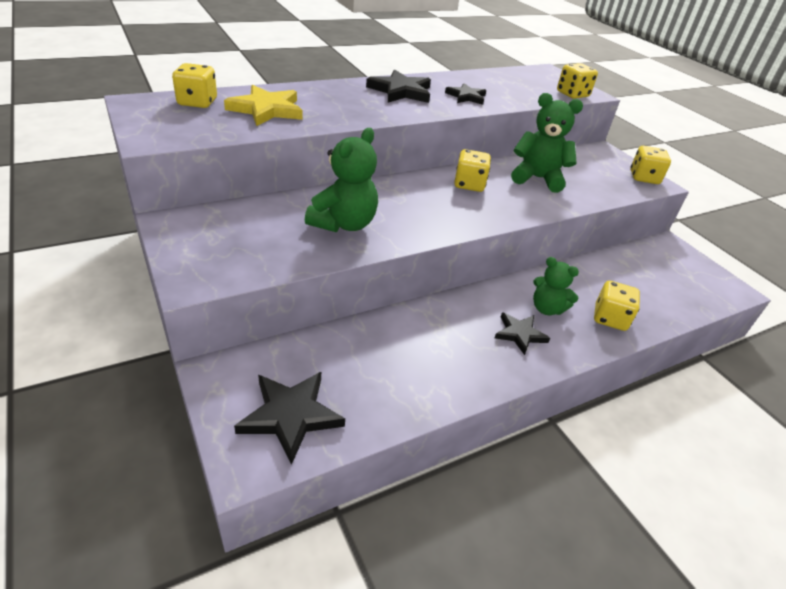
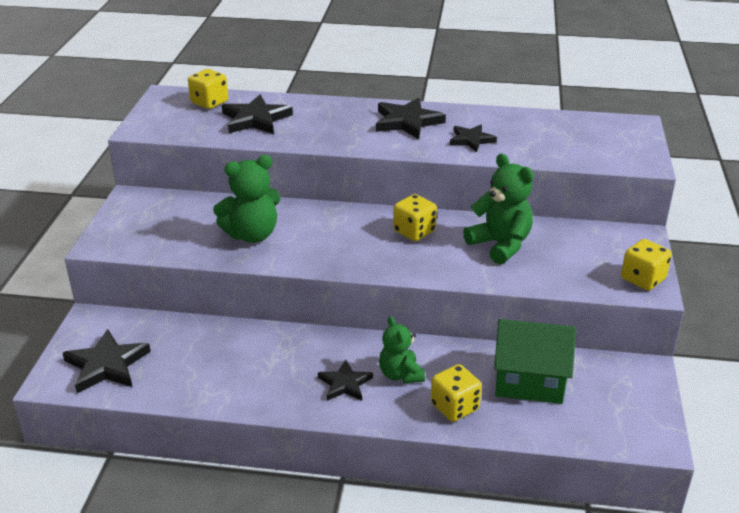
camera: 40 degrees right, 5 degrees down
(266, 110) = (256, 119): yellow star -> black star
(572, 94) = (615, 160): yellow dice -> none
(625, 278) = (529, 381): none -> green house

